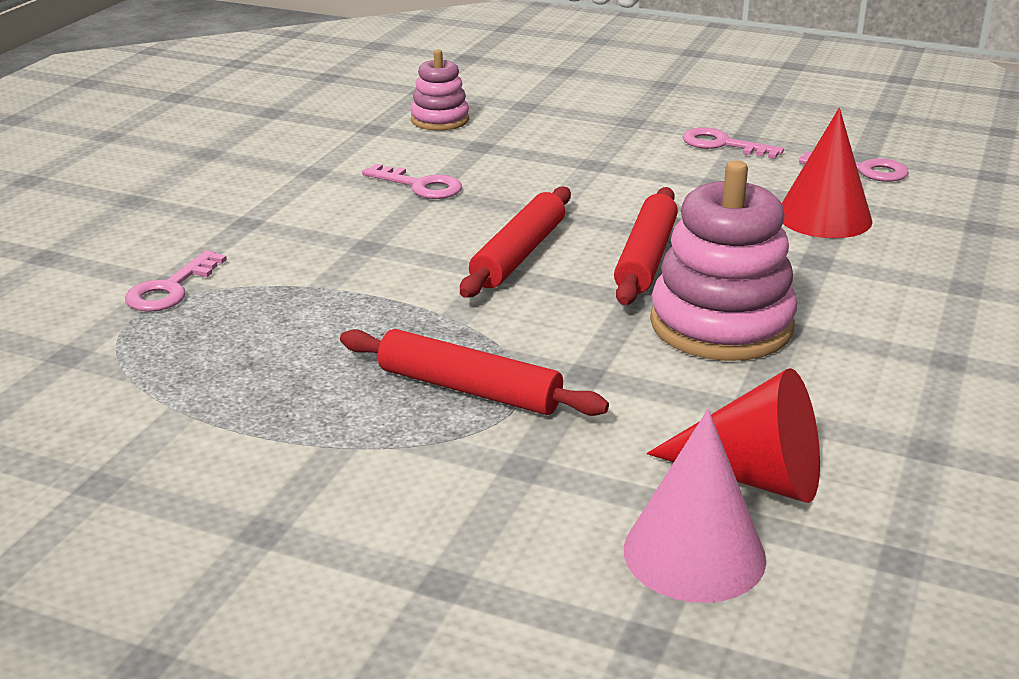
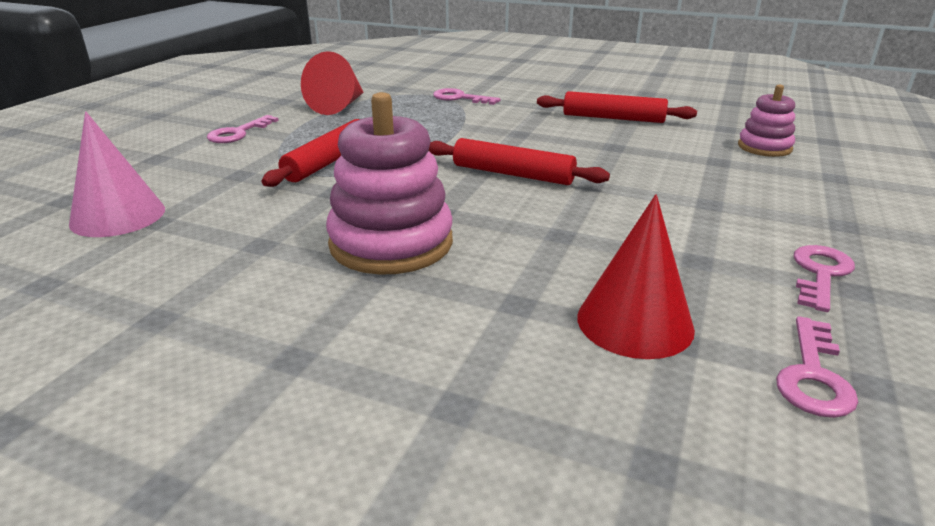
camera: 90 degrees right, 0 degrees up
(420, 186) = (623, 144): pink key -> pink key (238, 133)
(646, 258) = (512, 219): red rolling pin -> red rolling pin (613, 118)
(754, 477) = (177, 240): red cone -> red cone (339, 106)

